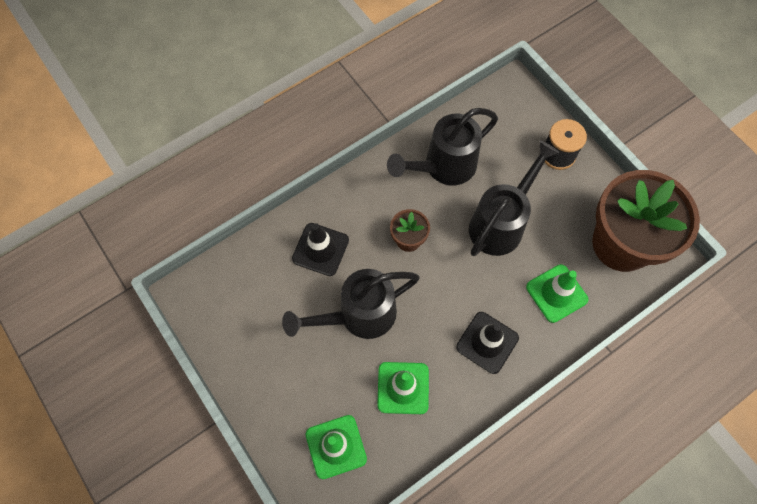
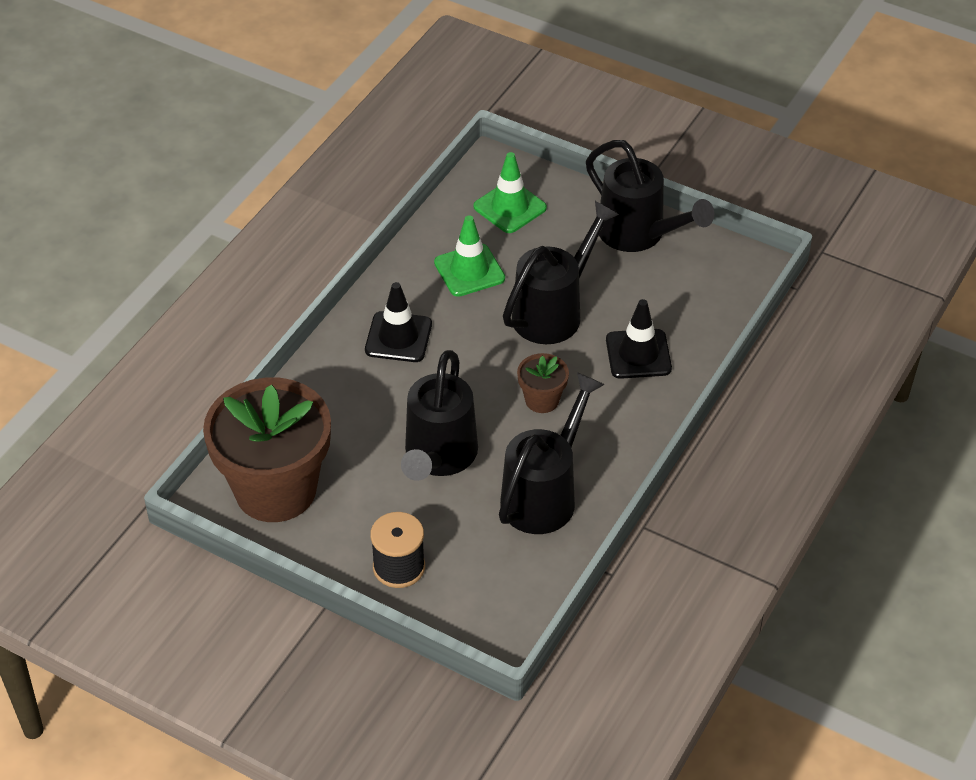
camera: 155 degrees right, 20 degrees down
(250, 365) = (638, 234): none -> black watering can
(556, 293) = (338, 409): green traffic cone -> none

